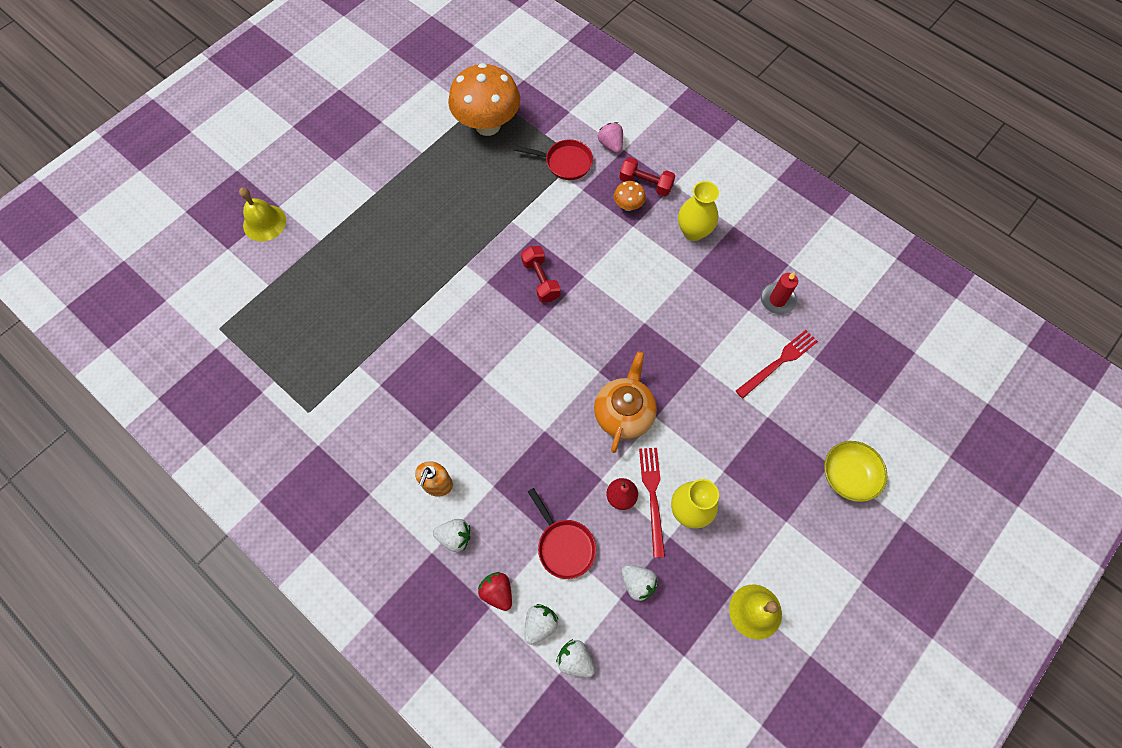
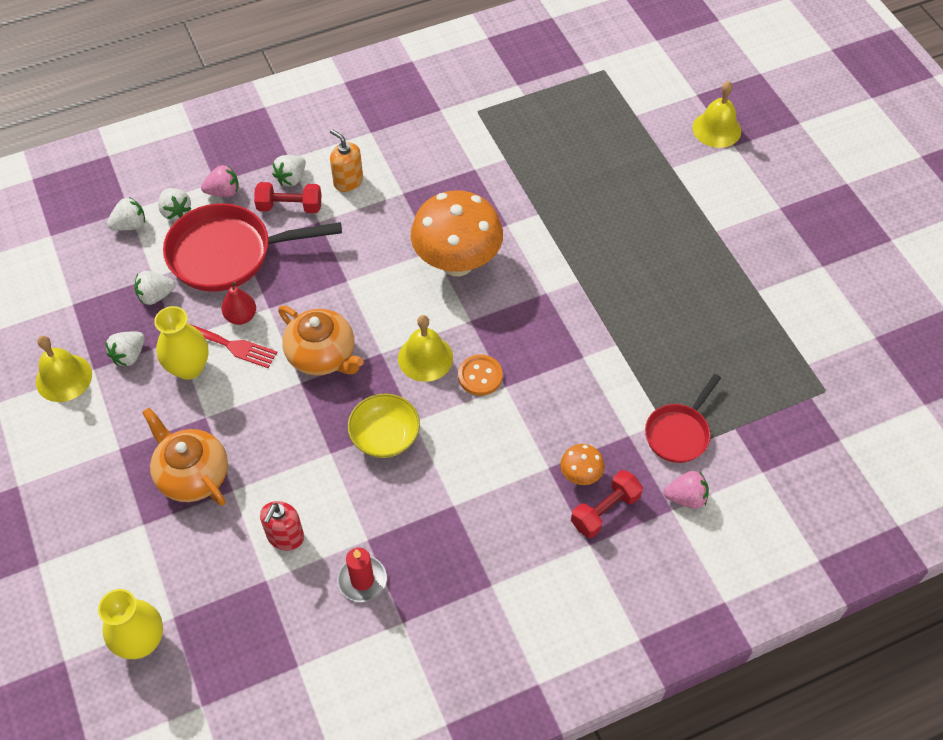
camera: 115 degrees right, 10 degrees down
(487, 125) = (774, 371): orange mushroom -> orange mushroom (457, 263)
(497, 592) = (223, 192): red strawberry -> pink strawberry
(541, 280) = (522, 343): red dumbbell -> red dumbbell (290, 207)
(564, 546) = (228, 254): red pan -> red pan, size x1.76
(584, 295) = (480, 376): none -> orange button
(587, 339) = (425, 358): none -> yellow bell
(693, 231) = (506, 532): yellow vase -> yellow vase (141, 641)
(705, 568) = (129, 355): none -> white strawberry
(773, 452) = (192, 475): none -> orange teapot
(778, 362) = (285, 536): red fork -> red soap dispenser
(848, 475) = (120, 535): yellow bowl -> yellow bowl (385, 436)

